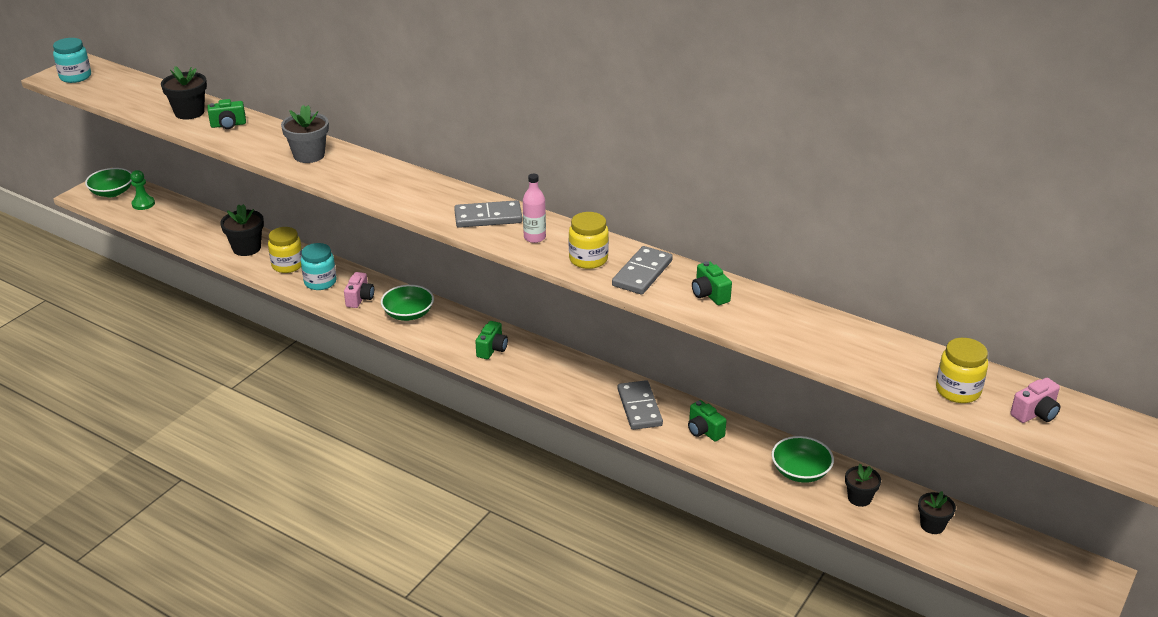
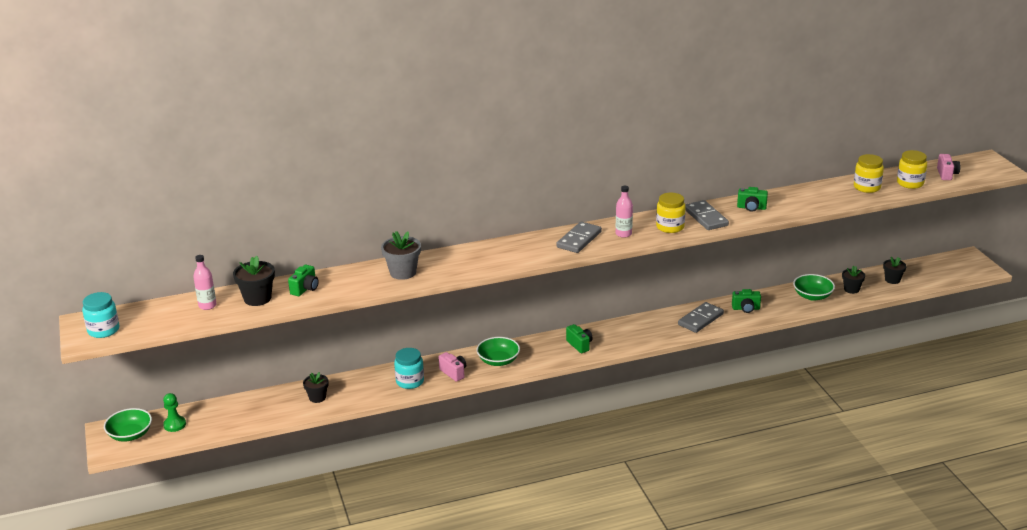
camera: 50 degrees left, 5 degrees down
(155, 98) = (207, 306): none -> pink bottle
(246, 248) = (317, 397): black flower pot -> black flower pot, size x0.66
(287, 265) = (367, 387): yellow jar -> yellow jar (867, 187)
(639, 407) = (700, 319): grey domino -> grey domino turned 75 degrees counterclockwise

